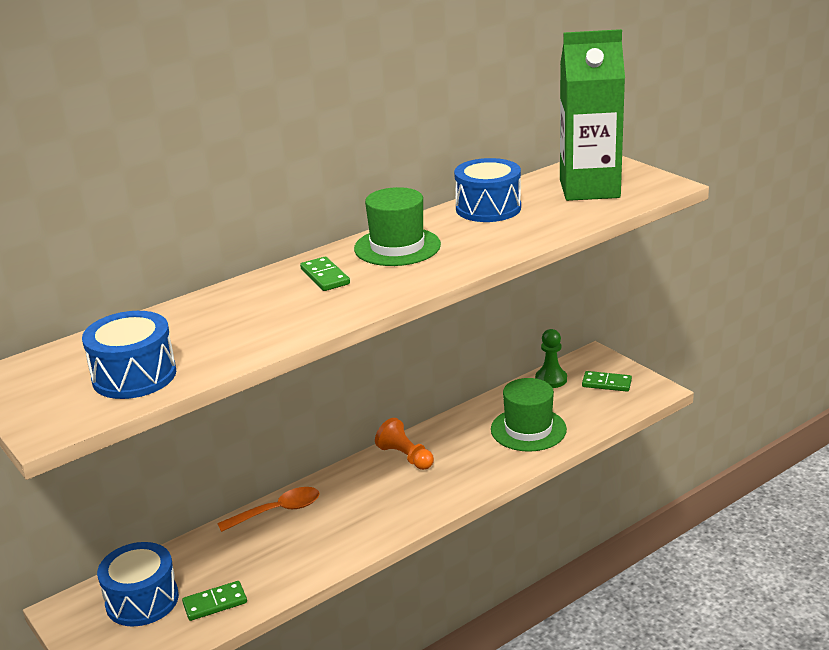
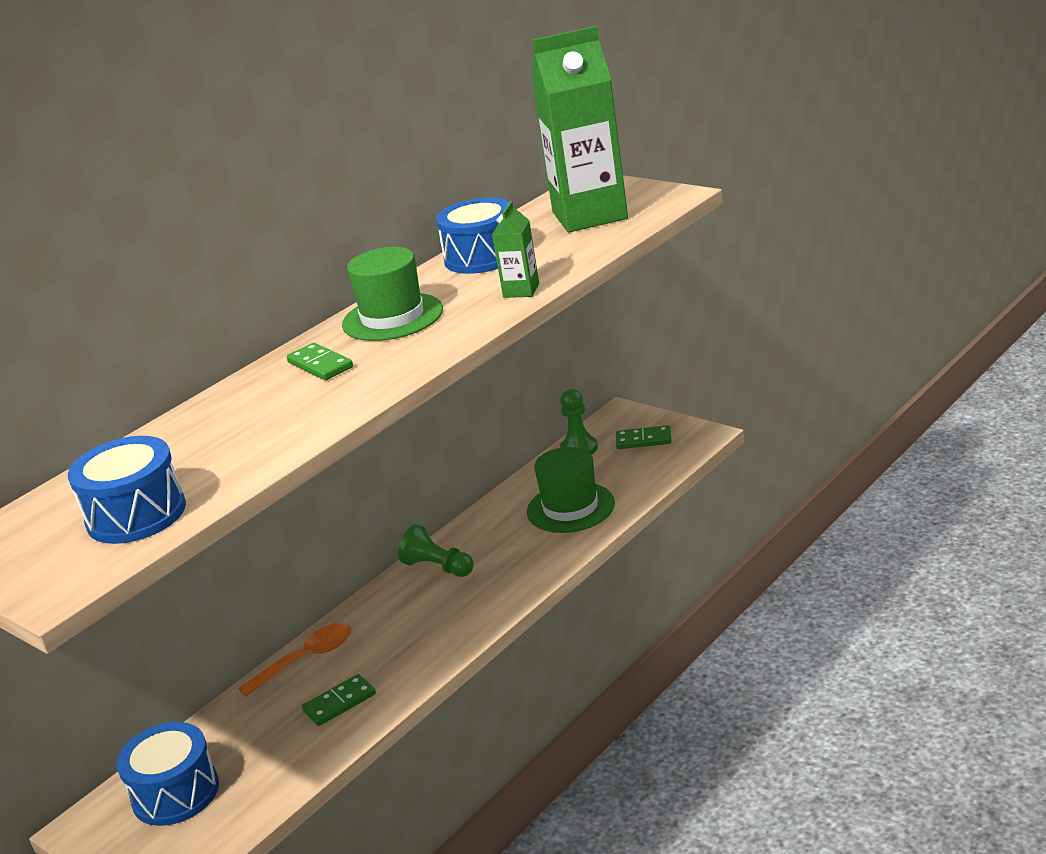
camera: 10 degrees left, 0 degrees up
(215, 603) = (266, 775): green domino -> green domino (339, 703)
(405, 457) = (438, 567): orange pawn -> green pawn
(509, 244) = (521, 290): none -> green carton

